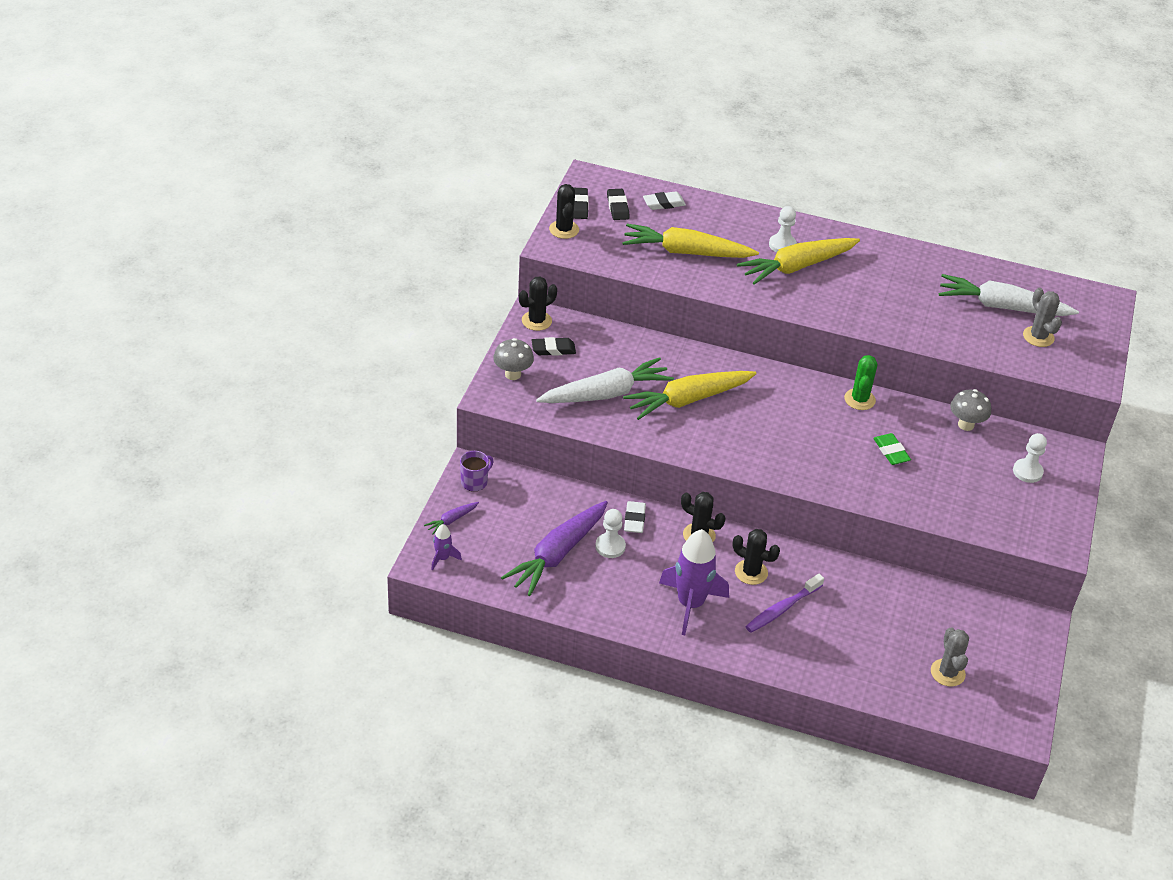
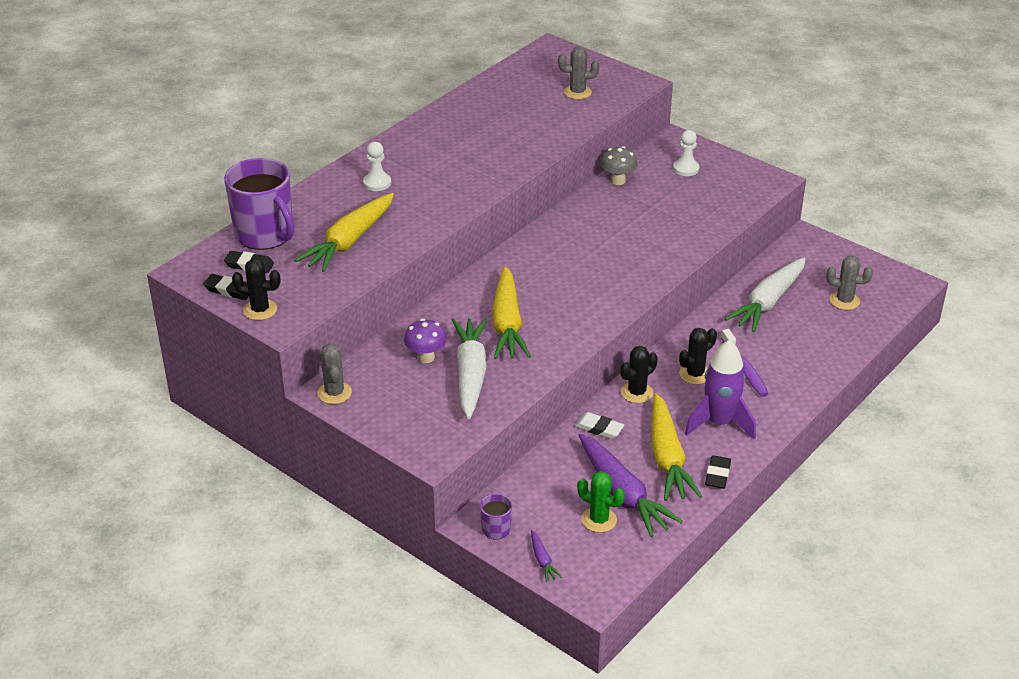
camera: 65 degrees left, 5 degrees down
(442, 558) = (594, 581): purple rocket -> none
(513, 374) = (406, 431): grey mushroom -> none
(536, 321) = (334, 393): black cactus -> grey cactus
(553, 349) = (385, 392): black eraser -> black eraser (717, 475)
(610, 546) = (627, 454): white pawn -> none
(612, 361) = (426, 357): none -> purple mushroom
(664, 203) = (265, 234): white eraser -> purple mug
(796, 267) = (413, 184): yellow carrot -> yellow carrot (667, 458)
(859, 399) = (559, 225): green cactus -> green cactus (599, 520)
(891, 451) = (631, 228): green eraser -> none
(1001, 306) = (531, 97): white carrot -> white carrot (768, 302)

